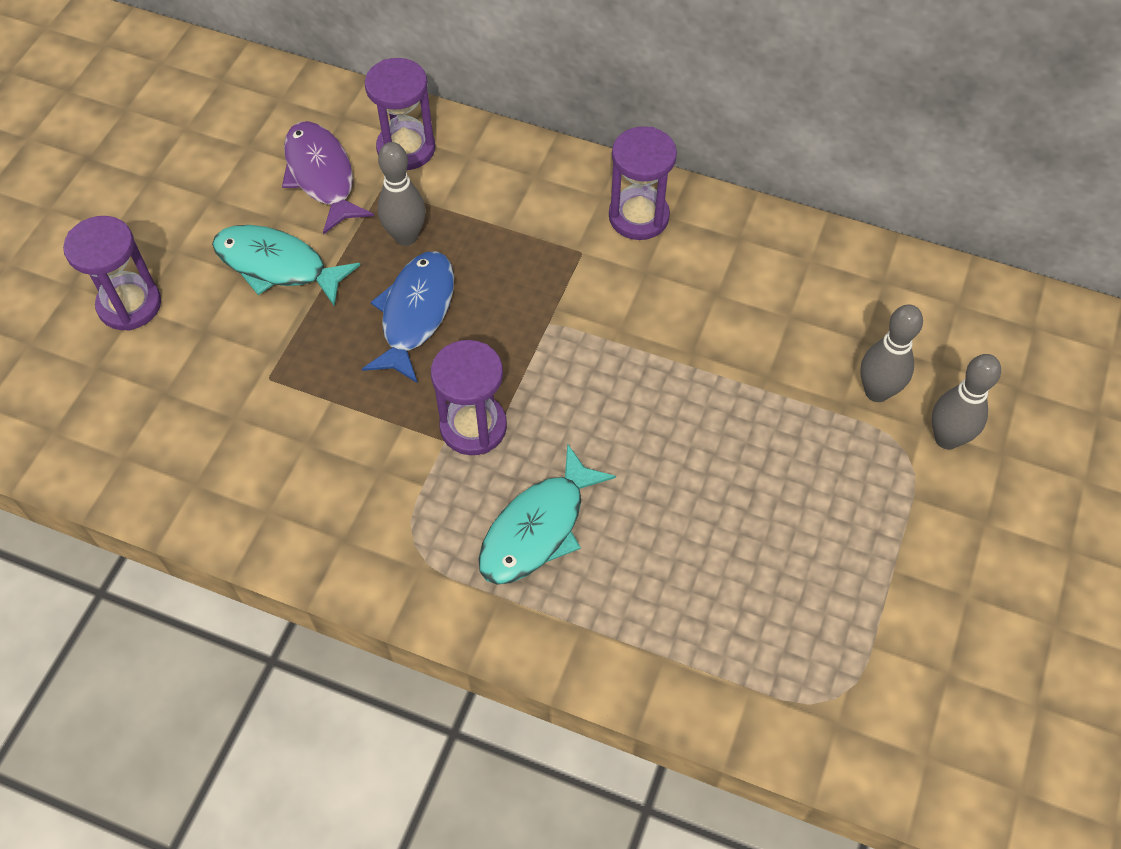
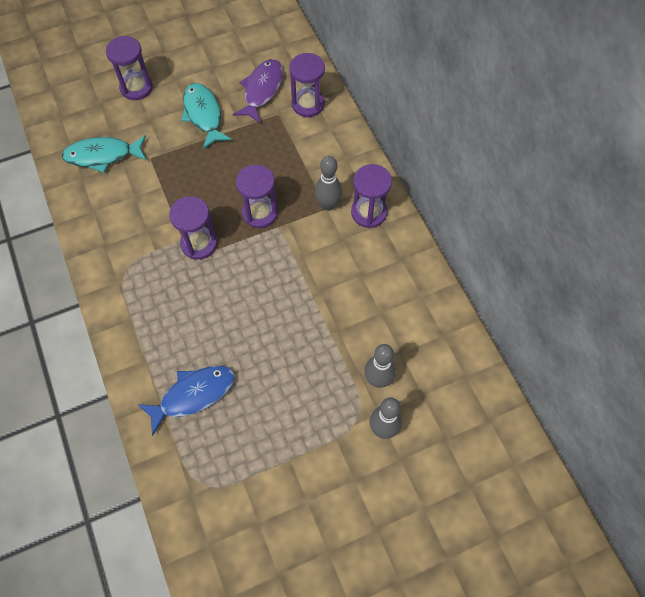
camera: 45 degrees right, 5 degrees up
(406, 236) = (264, 142): grey bowling pin -> grey bowling pin (328, 205)
(415, 314) = (231, 178): blue fish -> blue fish (193, 395)
(506, 324) = (260, 213): none -> purple hourglass
(538, 528) = (175, 306): turquoise fish -> turquoise fish (102, 156)

